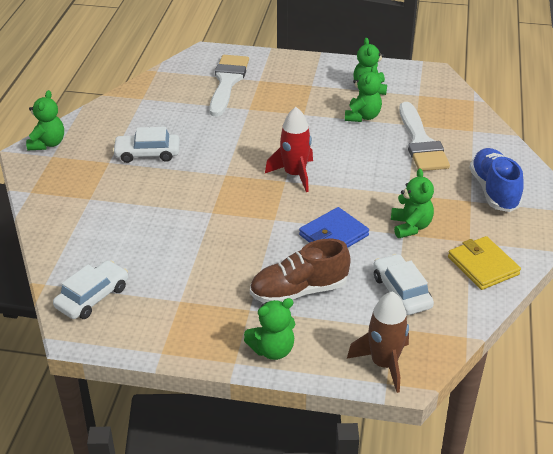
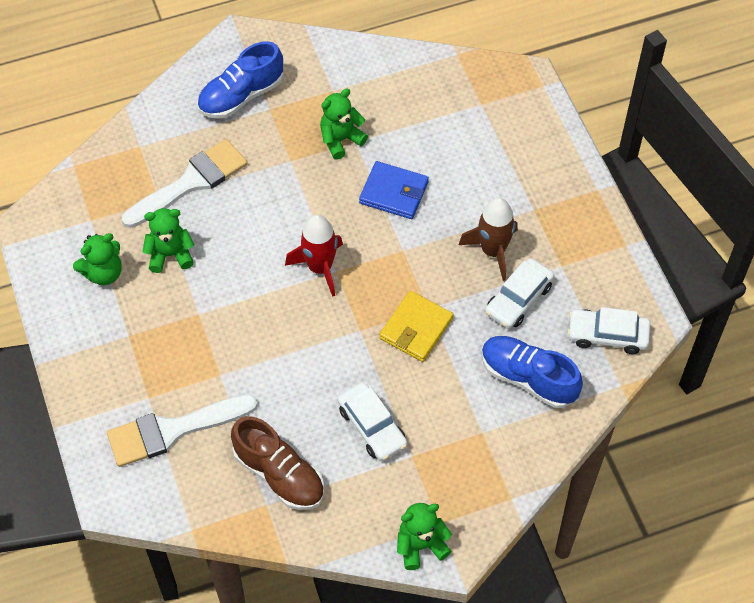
camera: 120 degrees left, 20 degrees up
(104, 237) = (528, 378): none -> blue shoe
(272, 350) = (565, 171): green teddy bear -> none
(299, 291) = (486, 185): brown shoe -> brown shoe (279, 474)
(384, 364) = (525, 94): brown rocket -> brown rocket (493, 251)
(401, 292) = (435, 113): white car -> white car (518, 299)
(483, 266) = (361, 70): yellow wallet -> yellow wallet (416, 328)

